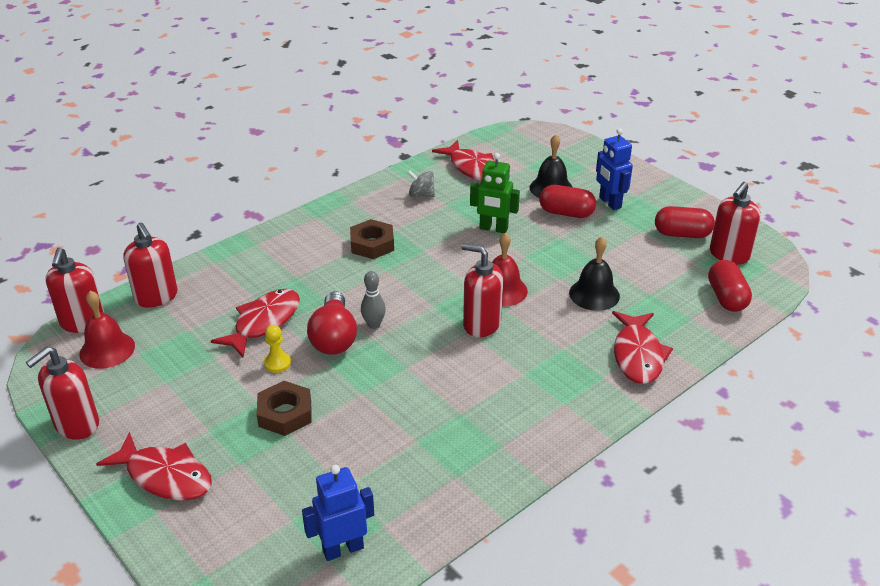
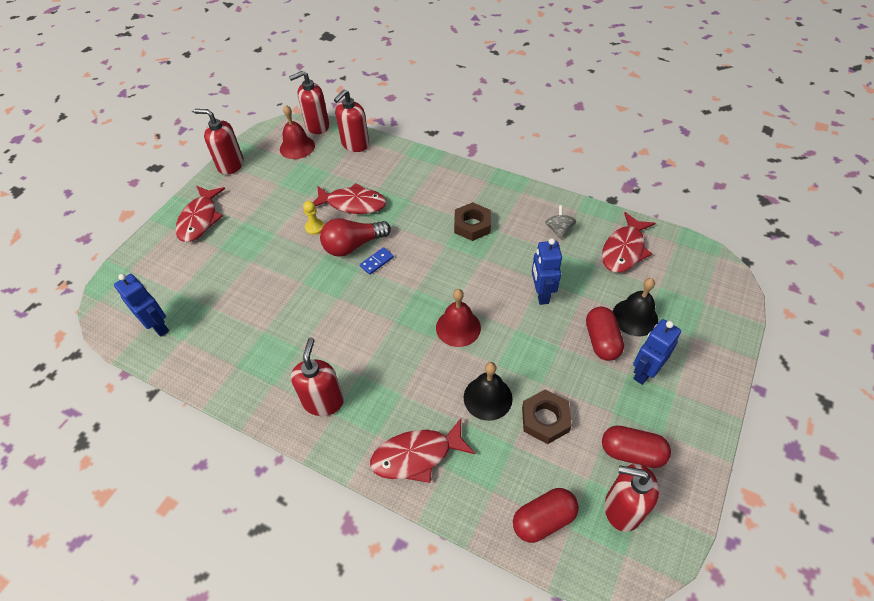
camera: 70 degrees right, 15 degrees up
(285, 413) = (268, 251): brown nut -> brown nut (545, 419)
(374, 324) = (377, 262): grey bowling pin -> blue domino
(481, 324) = (407, 327): red soap dispenser -> red soap dispenser (323, 401)
(493, 229) = (541, 294): green robot -> blue robot
(682, 234) = (632, 452): red capsule -> red capsule turned 60 degrees counterclockwise

